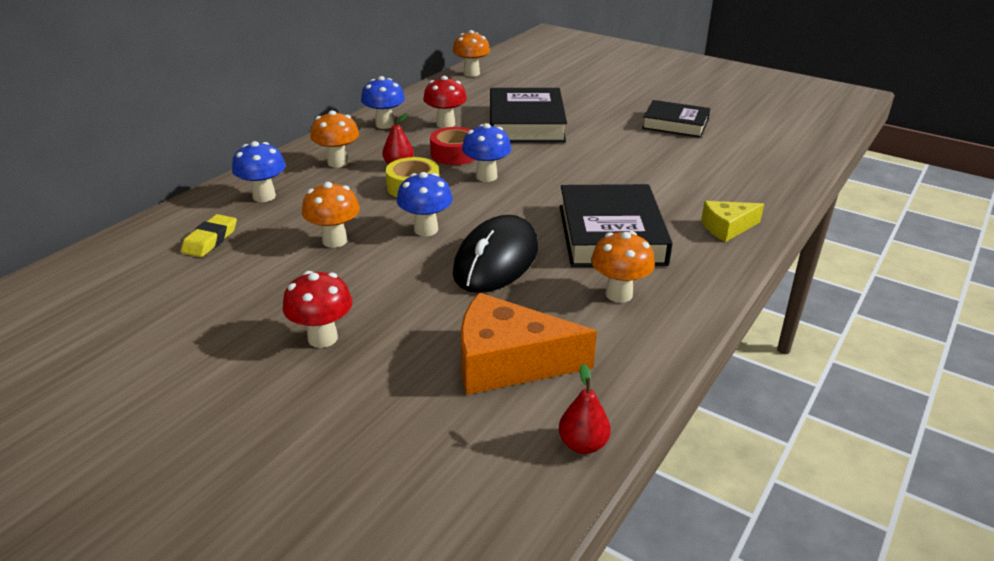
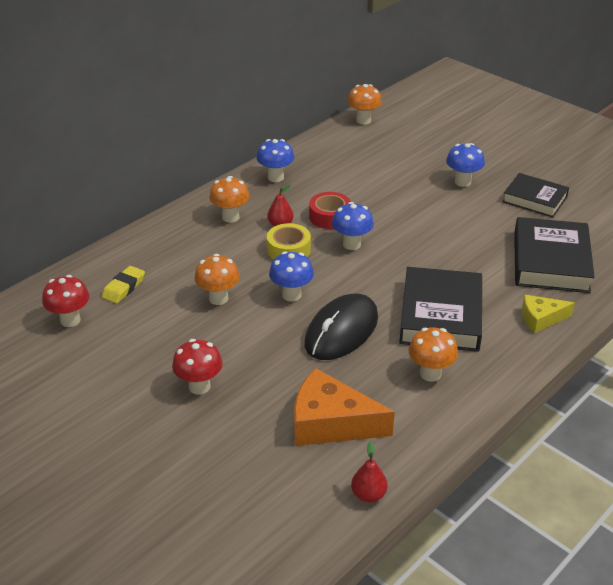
camera: 10 degrees right, 5 degrees up
(264, 196) = (168, 248): blue mushroom -> blue mushroom (462, 182)
(445, 124) = (328, 181): red mushroom -> red mushroom (70, 320)
(526, 123) = (399, 187): black book -> black book (550, 261)

